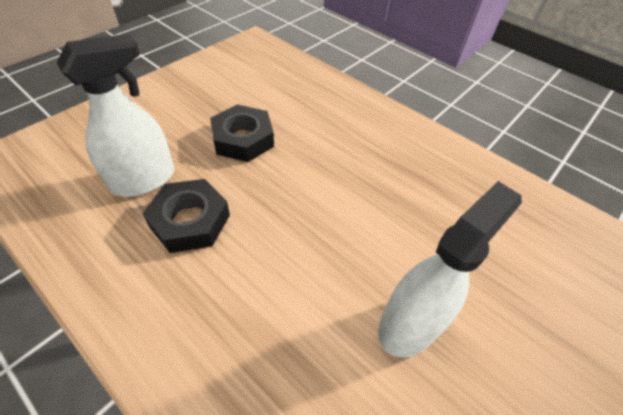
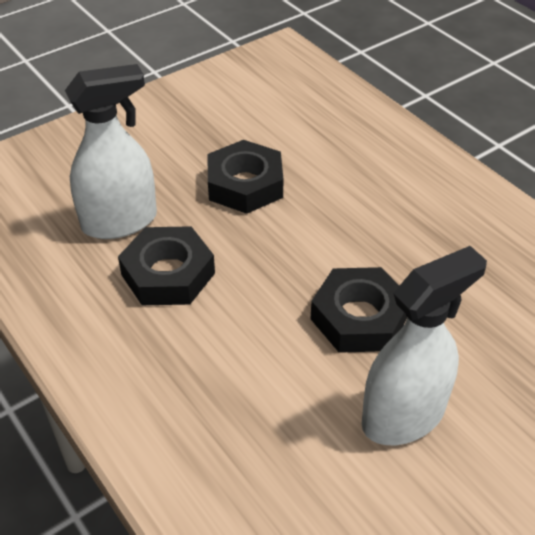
camera: 15 degrees right, 5 degrees down
(353, 238) = (359, 317): none -> black nut

